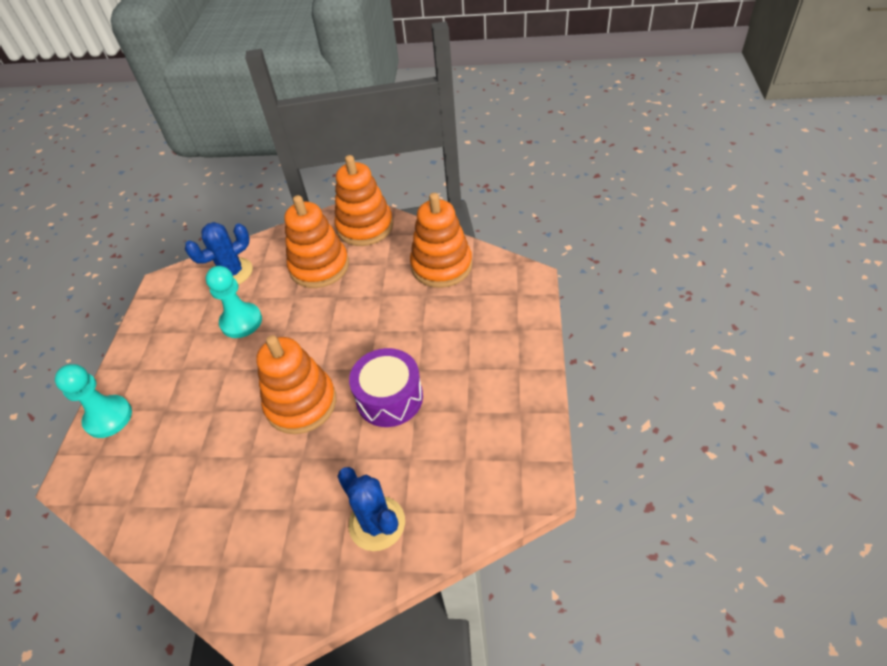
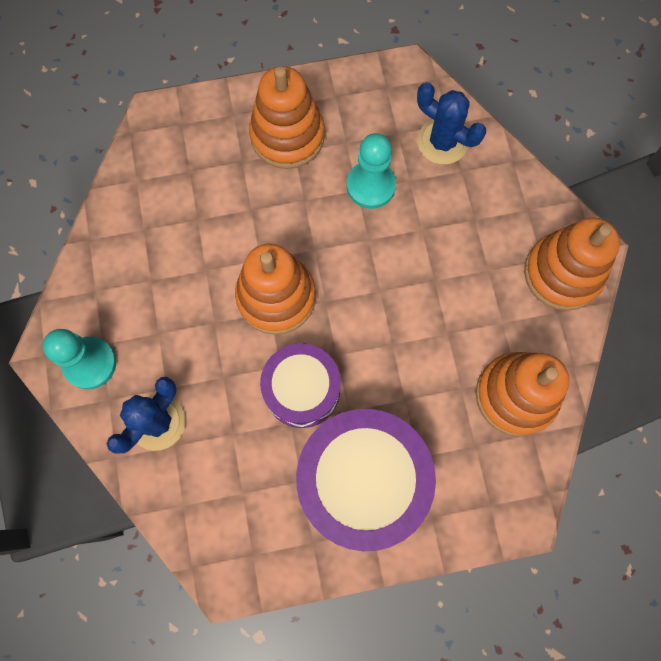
camera: 70 degrees right, 25 degrees up
(108, 417) = (222, 111): turquoise pawn -> turquoise pawn (90, 363)
(319, 267) = (477, 241): orange stacking toy -> orange stacking toy (287, 136)
(478, 368) = (362, 481): none -> purple drum

